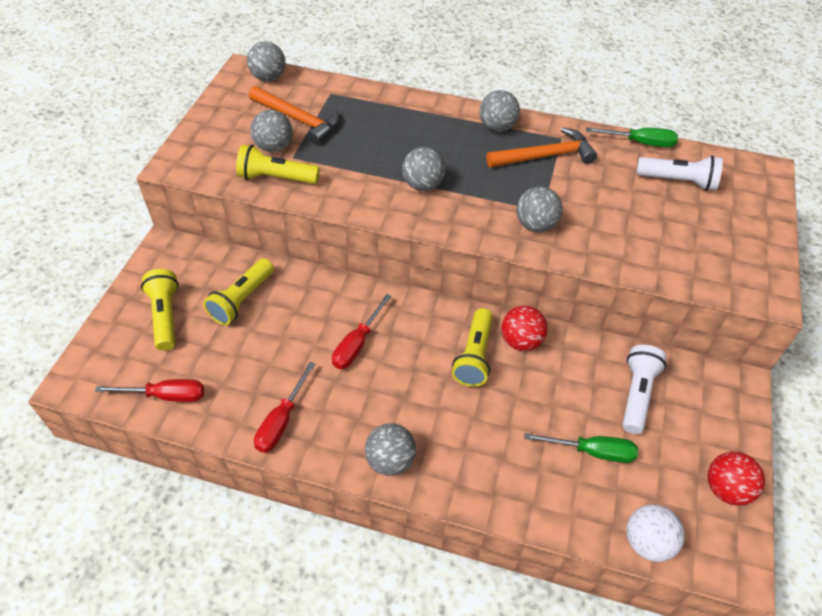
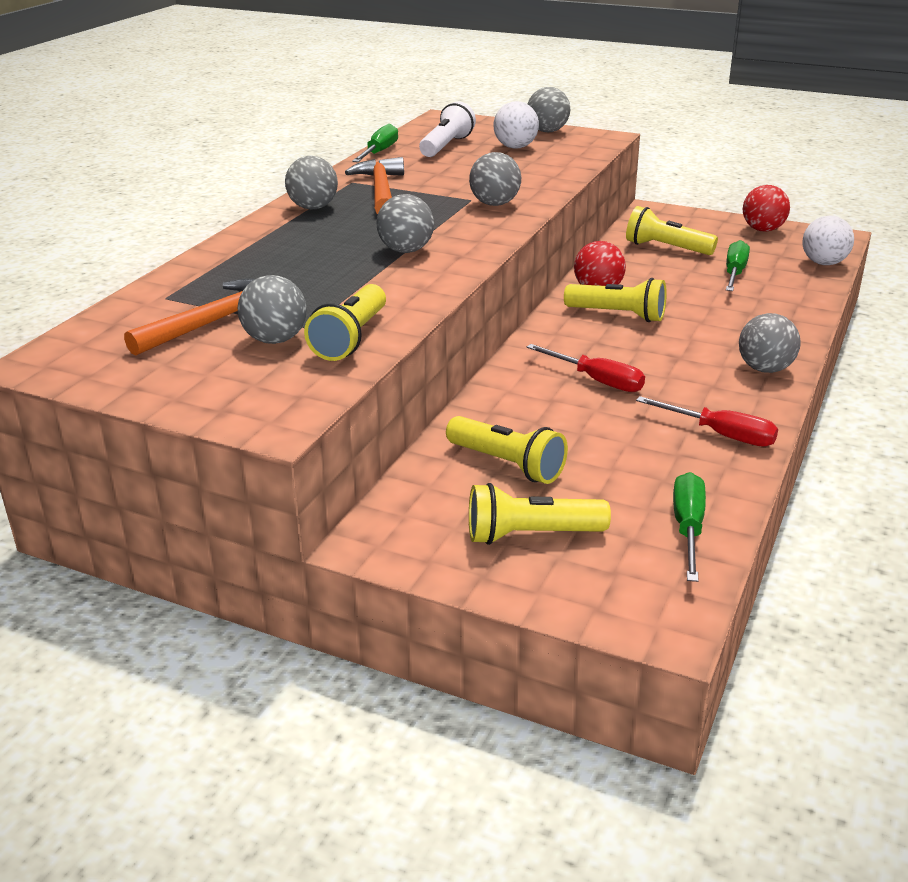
camera: 80 degrees left, 20 degrees down
(166, 395) = (688, 528): red screwdriver -> green screwdriver
(268, 77) = (80, 343): grey ball -> grey ball (547, 131)
(637, 394) = (666, 248): white flashlight -> yellow flashlight
(697, 228) = (515, 147): none -> white ball

